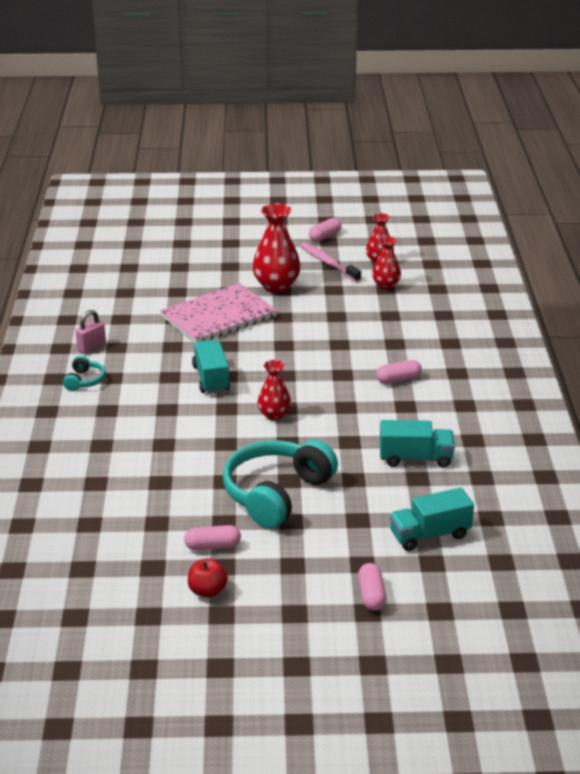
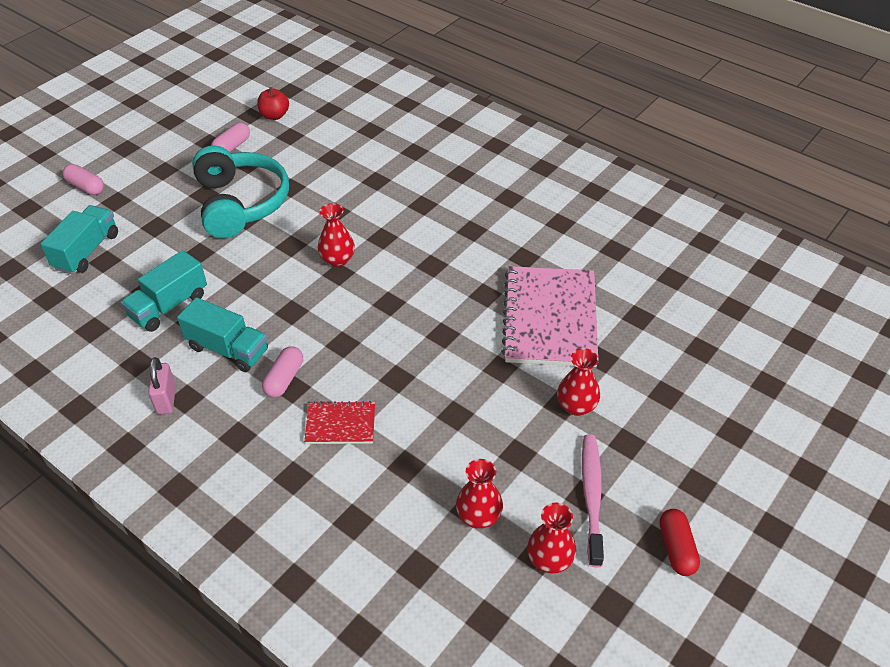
camera: 130 degrees right, 15 degrees up
(84, 381) = (520, 181): turquoise headphones -> none
(91, 348) = (575, 208): pink padlock -> pink padlock (166, 399)
(207, 591) = (197, 125): red apple -> red apple (274, 116)
(211, 379) = (439, 252): turquoise truck -> turquoise truck (228, 349)
(276, 286) = (576, 406): red vase -> red vase, size x0.60
(325, 236) = (676, 548): pink capsule -> red capsule
(328, 263) = (591, 496): pink toothbrush -> pink toothbrush turned 90 degrees counterclockwise
(397, 346) = (340, 424): none -> red notebook

